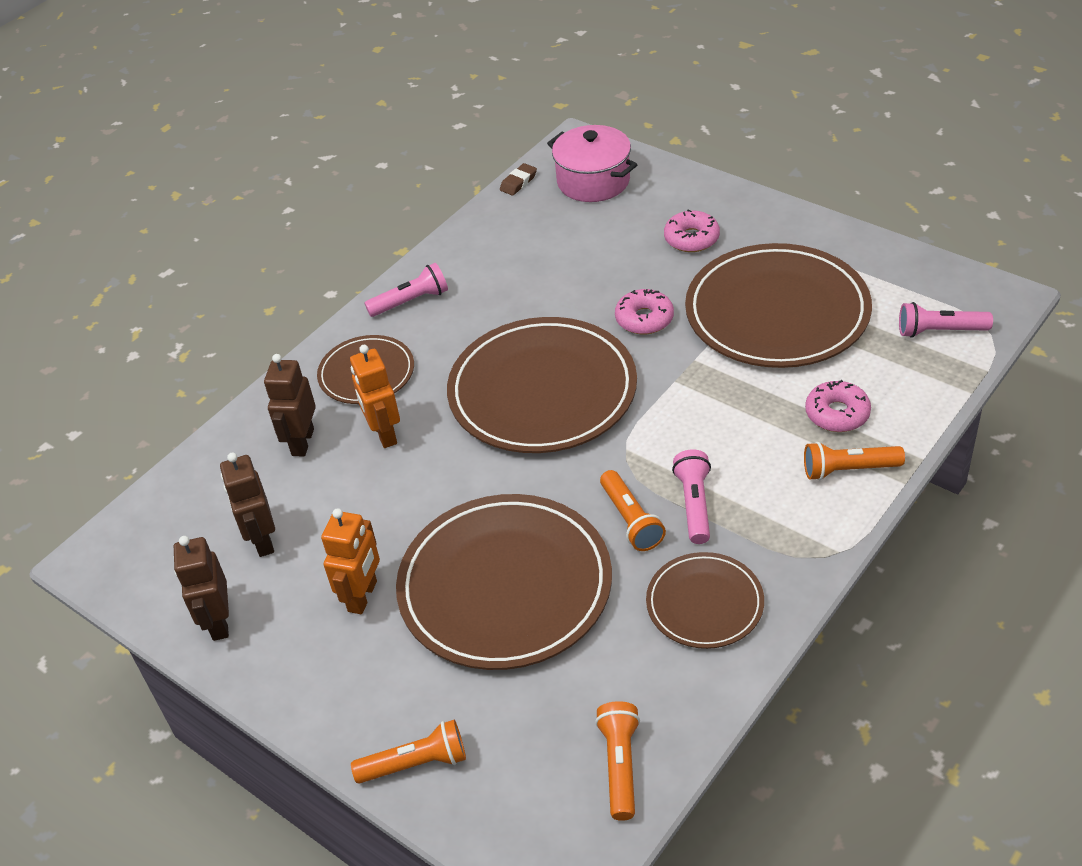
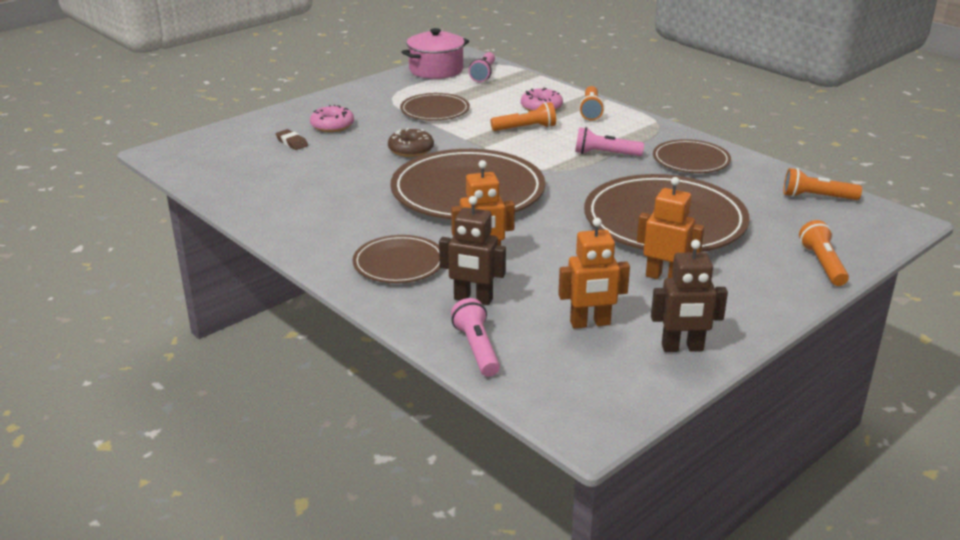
camera: 85 degrees left, 15 degrees down
(262, 540) = (590, 323): brown robot -> orange robot
(411, 301) = (314, 237): pink flashlight -> pink flashlight (477, 349)
(518, 182) = (190, 179): brown eraser -> brown eraser (292, 142)
(593, 181) = (223, 150): pink pot -> pink pot (436, 70)
(631, 520) = (613, 174): orange flashlight -> orange flashlight (525, 128)
(644, 319) = (411, 150): pink donut -> brown donut
(777, 312) = (435, 110): brown plate -> brown plate, size x0.53

